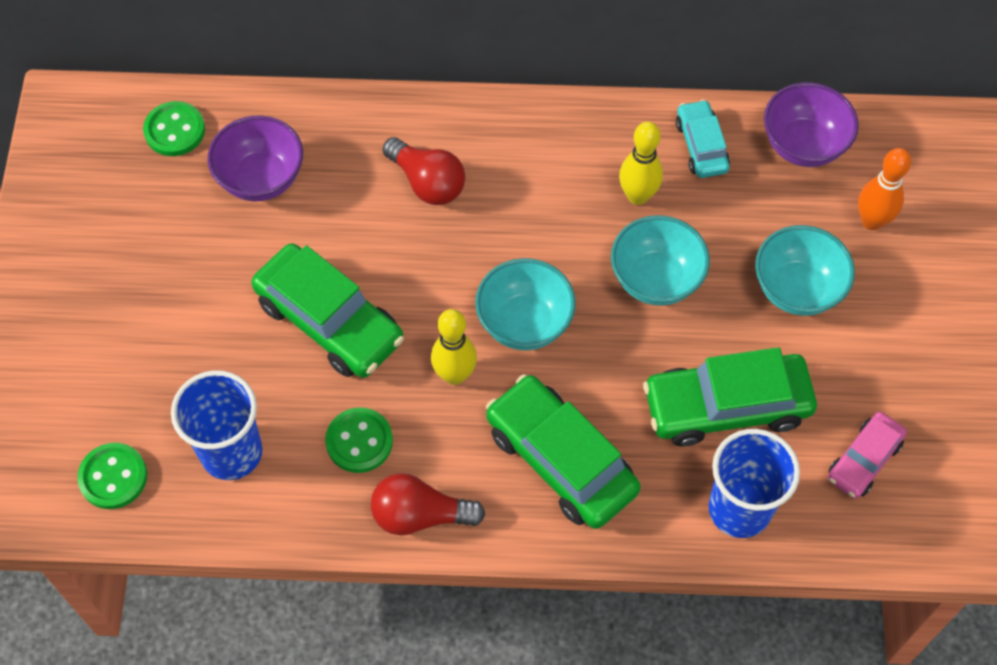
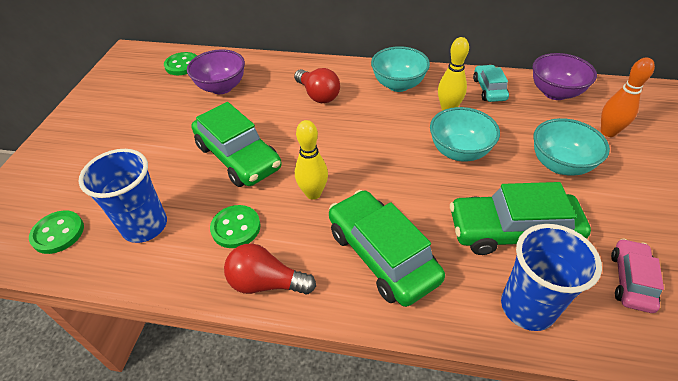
camera: 10 degrees right, 15 degrees down
(524, 323) = (367, 168): turquoise bowl -> turquoise bowl (398, 85)
(864, 460) = (631, 280): pink car -> pink car turned 150 degrees clockwise

